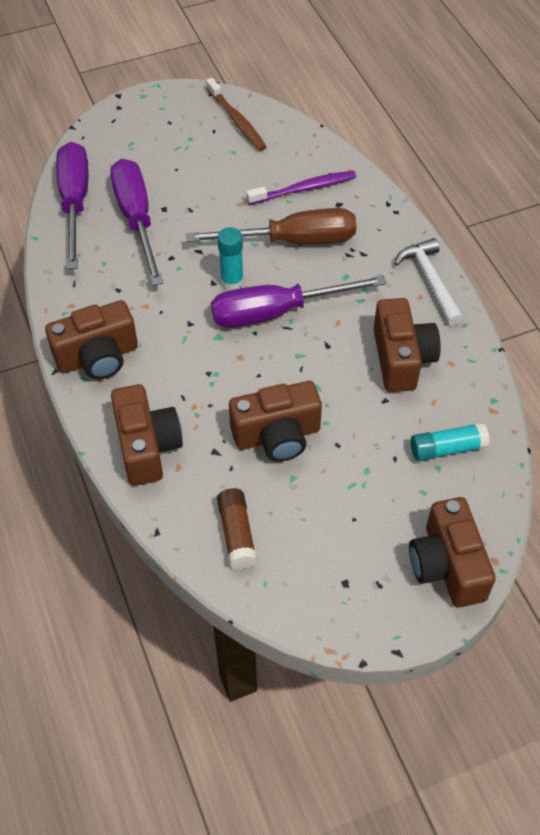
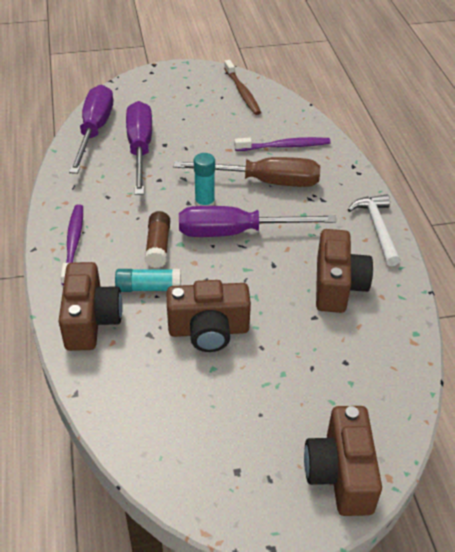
camera: 10 degrees right, 10 degrees down
(98, 357) = (73, 244): brown camera -> purple toothbrush
(237, 534) = (147, 408): brown glue stick -> brown glue stick (158, 246)
(447, 448) = (363, 367): turquoise glue stick -> turquoise glue stick (149, 288)

